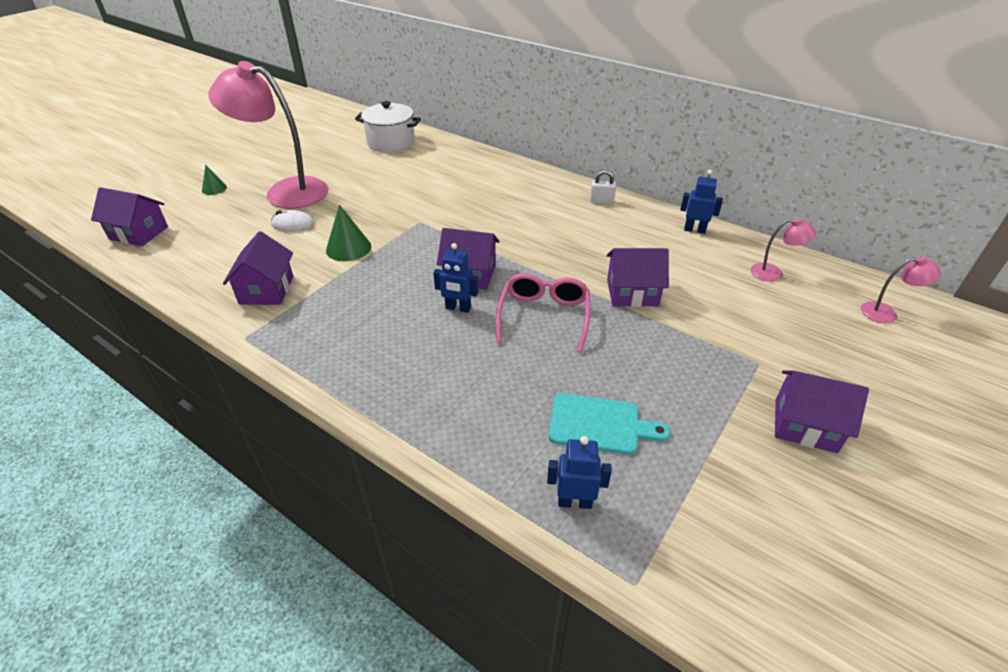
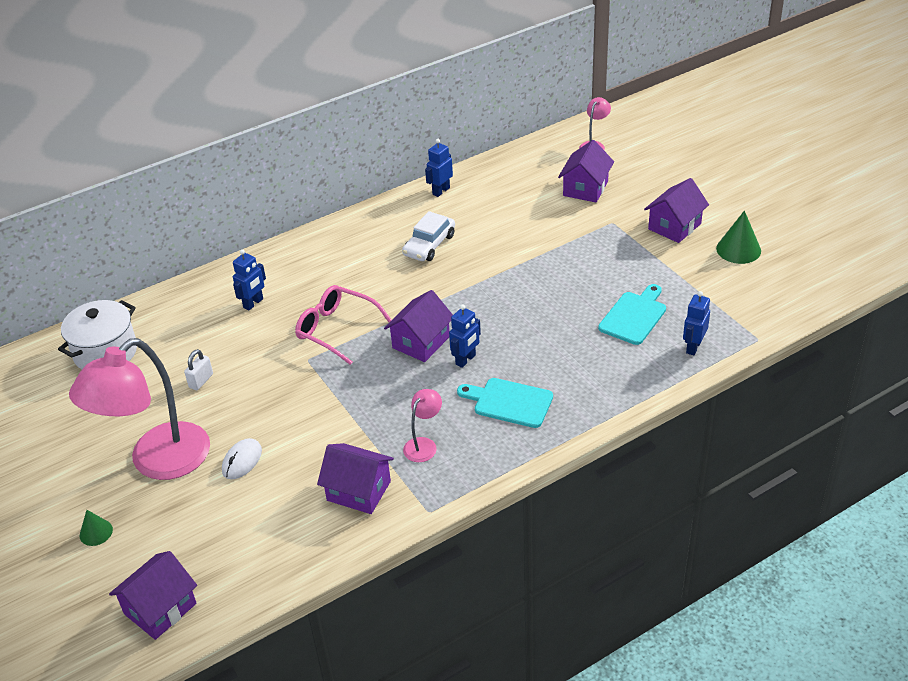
camera: 65 degrees left, 0 degrees up
(348, 248) = (321, 420): green cone -> green cone (738, 249)
(407, 354) = (509, 402): none -> turquoise cutting board
(473, 181) = (253, 303): none -> blue robot
(544, 316) = (505, 311): pink glasses -> pink glasses (336, 329)
(601, 201) = (358, 228): white padlock -> white padlock (201, 381)
(609, 244) = (429, 245): none -> white car
(632, 293) = (503, 254): purple house -> purple house (585, 188)
(773, 273) = (522, 174): pink lamp -> pink lamp (424, 445)

